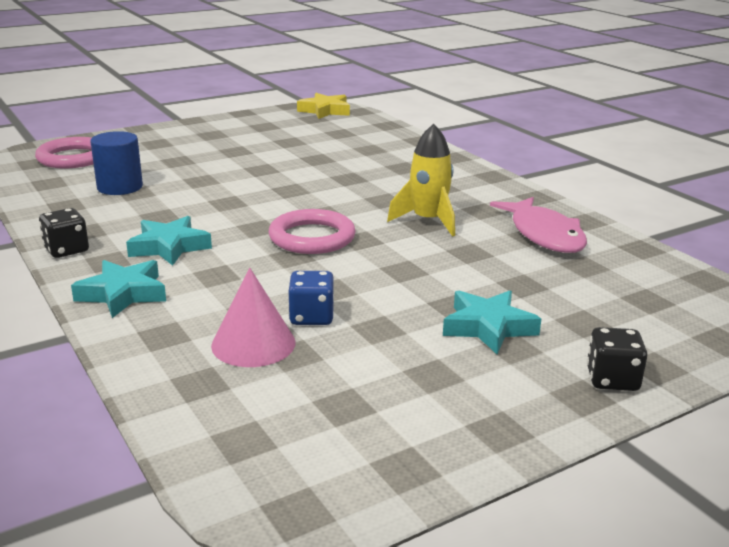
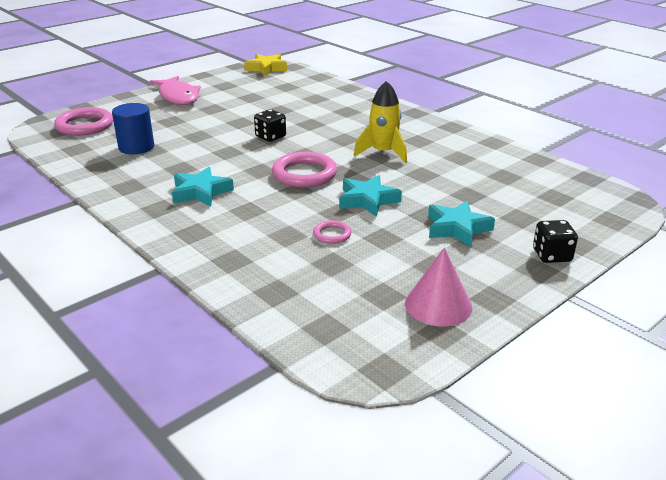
camera: 10 degrees left, 5 degrees up
(66, 250) = (122, 203): black dice -> black dice (270, 137)
(123, 294) = (185, 232): turquoise star -> turquoise star (367, 200)
(253, 344) = (300, 259): pink cone -> pink cone (438, 305)
(311, 317) = (332, 234): blue dice -> pink ring
(544, 235) = (469, 155): pink fish -> pink fish (178, 97)

